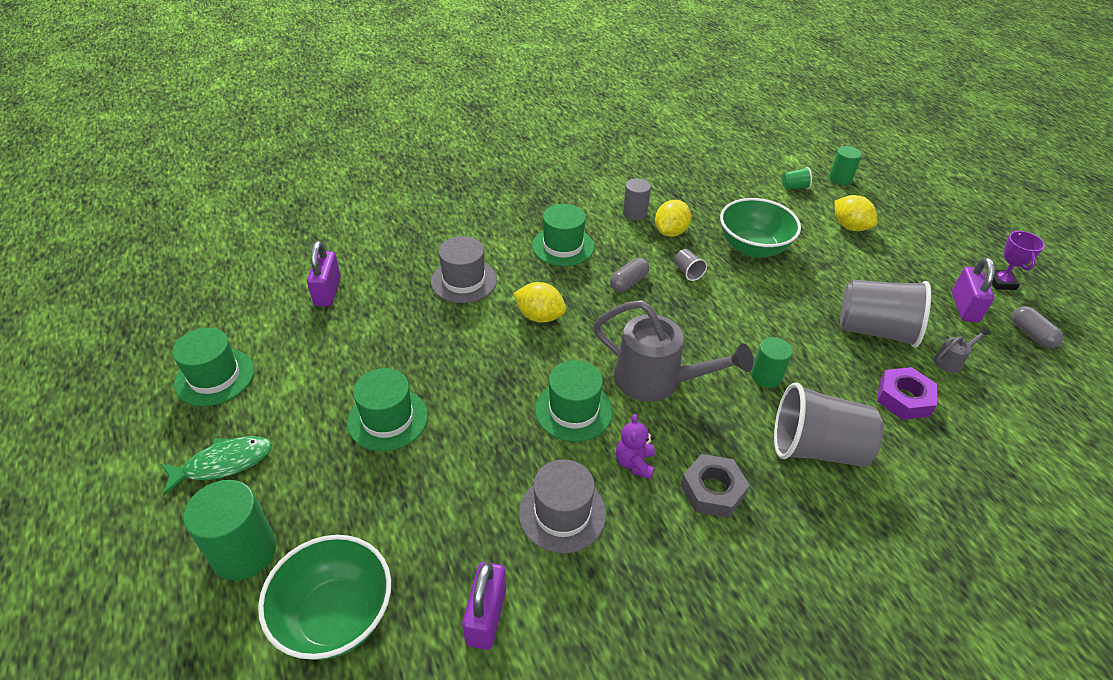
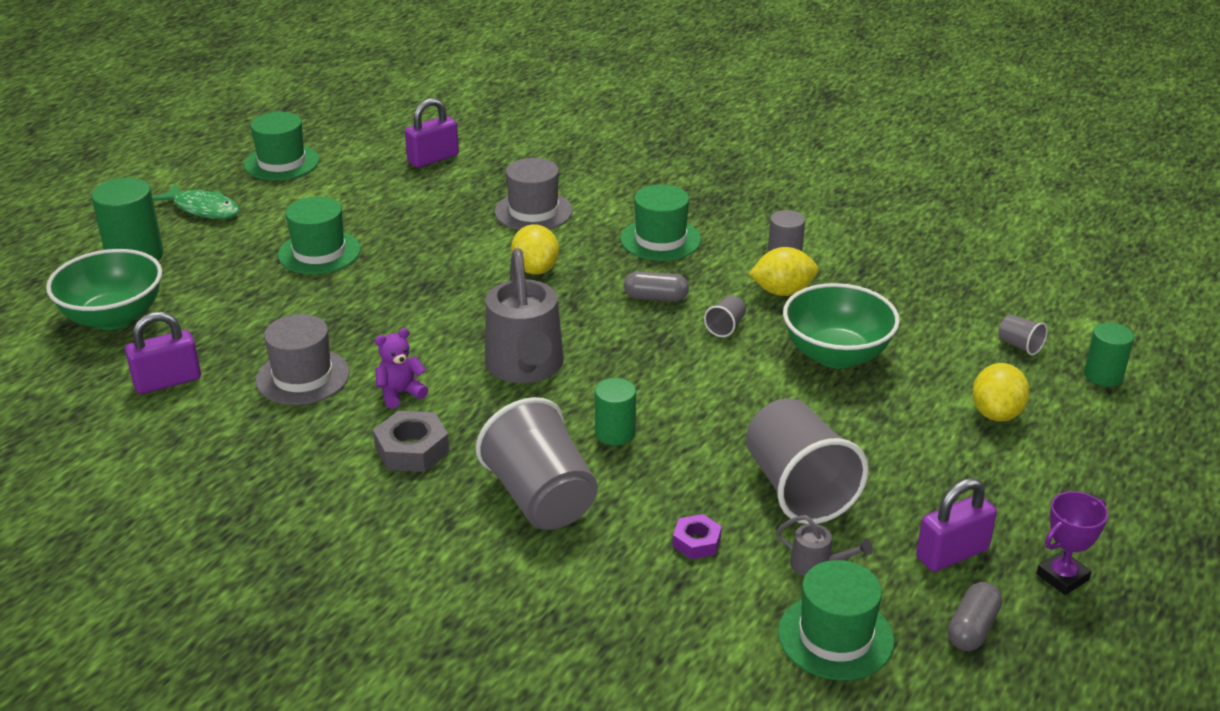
camera: 55 degrees right, 10 degrees down
(573, 410) = (431, 336): green hat -> green hat (835, 636)
(794, 187) = (1019, 345): green cup -> grey cup
(903, 398) = (696, 542): purple nut -> purple nut, size x0.62

